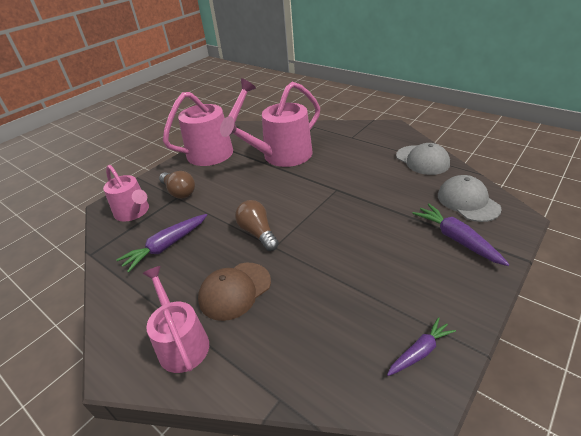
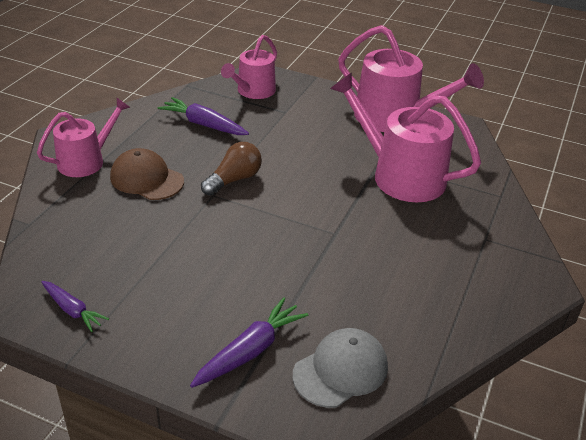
camera: 70 degrees right, 0 degrees up
(179, 192) = (295, 111): brown light bulb -> none
(422, 160) = (444, 322): grey cap -> none

